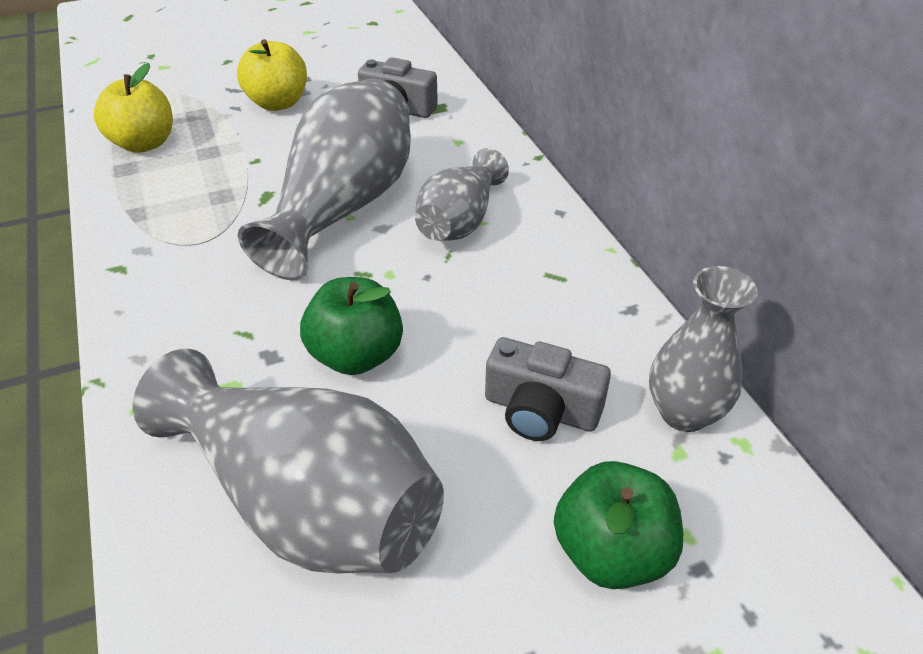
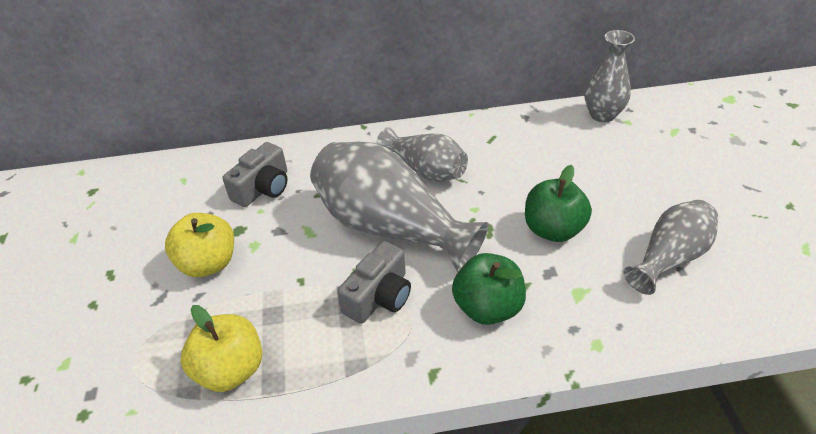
camera: 75 degrees left, 0 degrees up
(305, 501) = (669, 258): grey vase -> grey vase, size x0.59
(541, 410) = (600, 160): grey camera -> grey camera (379, 296)
(611, 552) = (687, 152): green apple -> green apple (487, 308)

